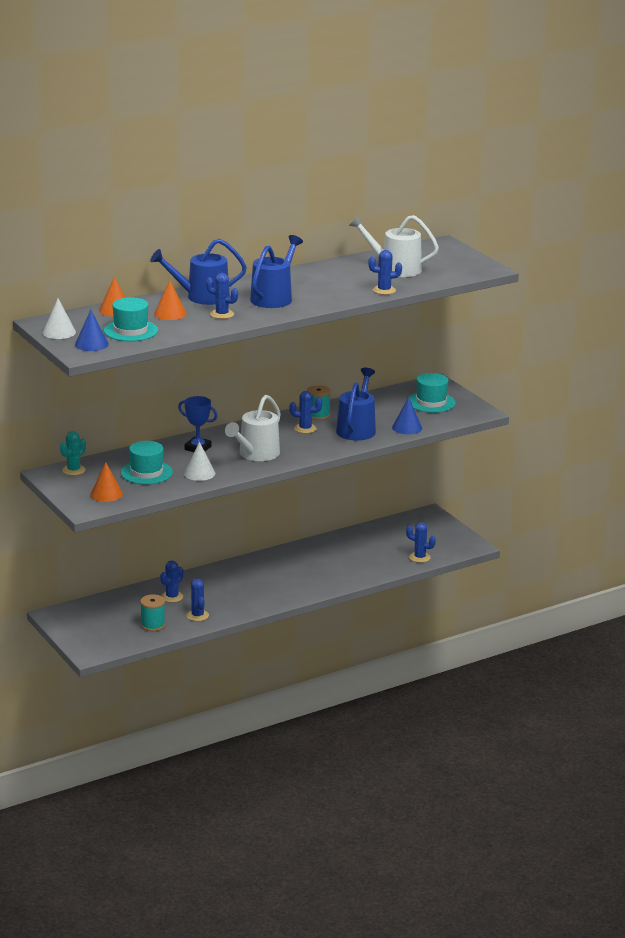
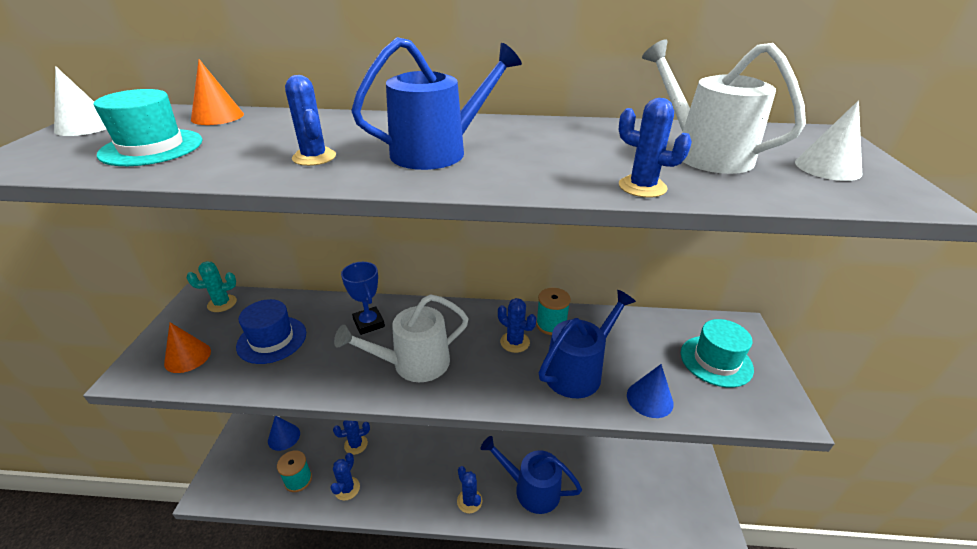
camera: 35 degrees right, 10 degrees up
(91, 344) = (57, 153): blue cone -> blue cone (284, 437)
(146, 472) = (272, 339): turquoise hat -> blue hat
(170, 313) = (258, 137): orange cone -> none
(199, 473) = (316, 368): white cone -> white cone (827, 167)
(202, 297) = (349, 126): blue watering can -> blue watering can (531, 489)
(419, 557) = (640, 517): blue cactus -> blue cactus (469, 501)

